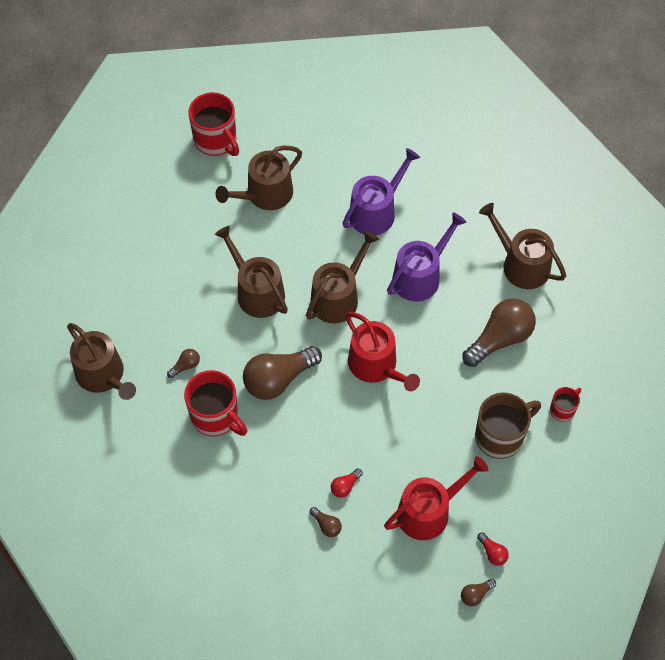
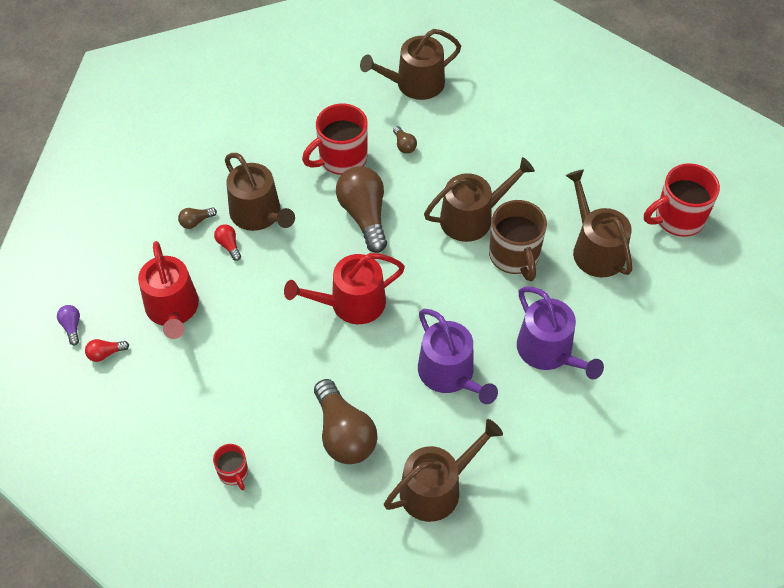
camera: 105 degrees right, 5 degrees down
(338, 297) = (445, 288): brown watering can -> brown watering can (259, 215)
(475, 594) = (72, 327): brown light bulb -> purple light bulb
(500, 436) = (227, 399): brown mug -> brown mug (514, 256)

